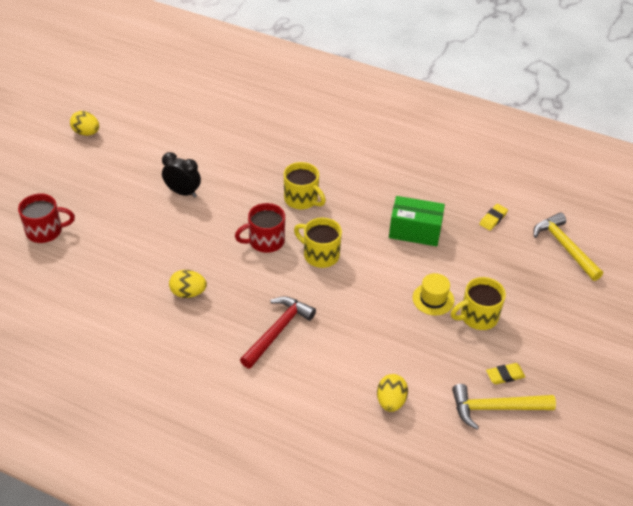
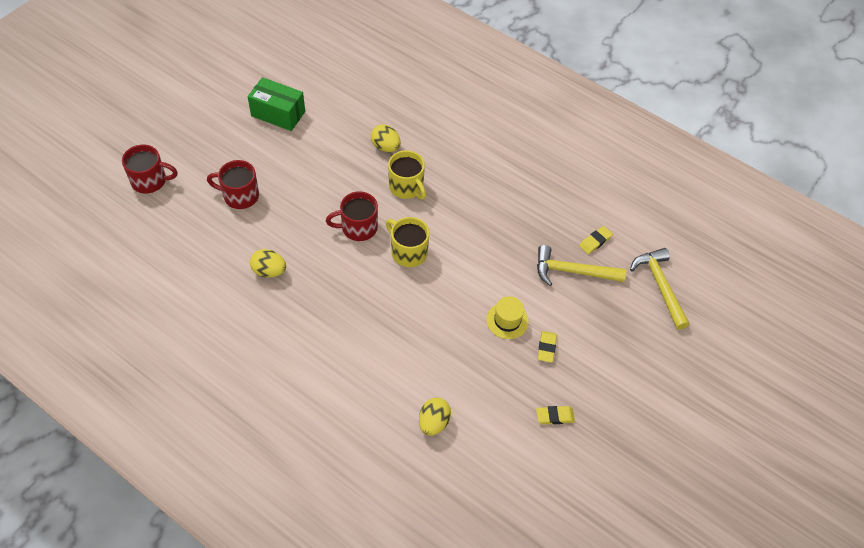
camera: 10 degrees right, 10 degrees up
(86, 133) = (214, 78): yellow egg -> yellow egg (385, 147)
(140, 231) = (240, 196): none -> red mug
(183, 192) = (291, 160): black clock -> none
(277, 331) = (344, 327): red hammer -> none
(415, 231) = (510, 242): green box -> green box (278, 114)
(477, 317) = (546, 348): yellow mug -> yellow eraser
(496, 408) = (535, 449): yellow hammer -> yellow hammer (573, 271)

